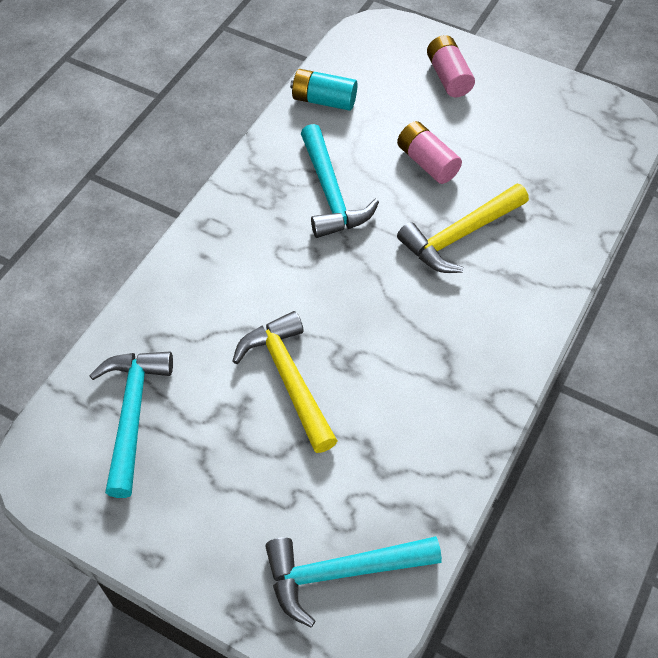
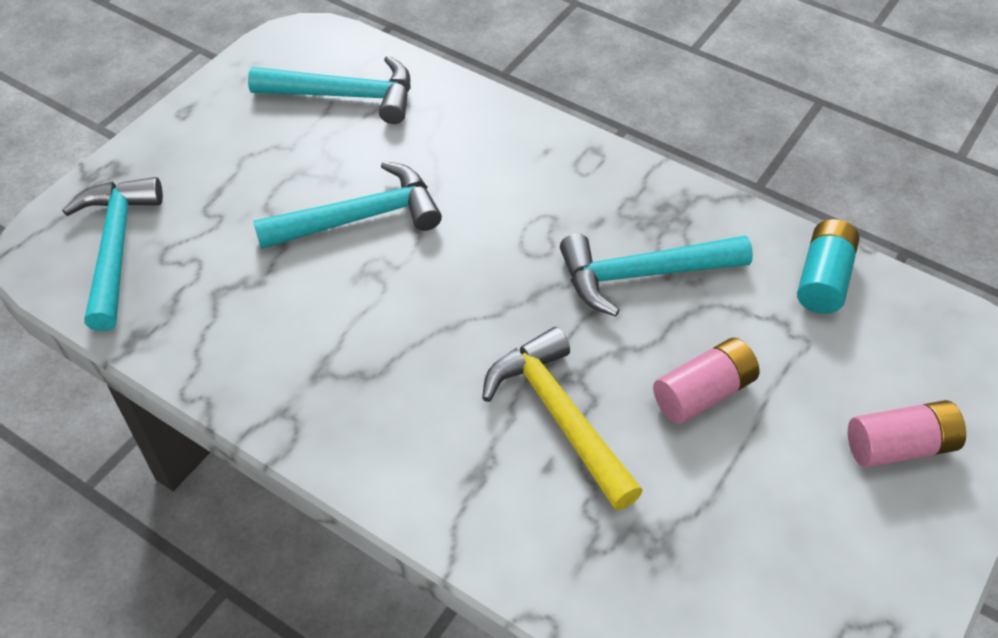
camera: 95 degrees right, 5 degrees down
(289, 379) = (359, 218): yellow hammer -> turquoise hammer

